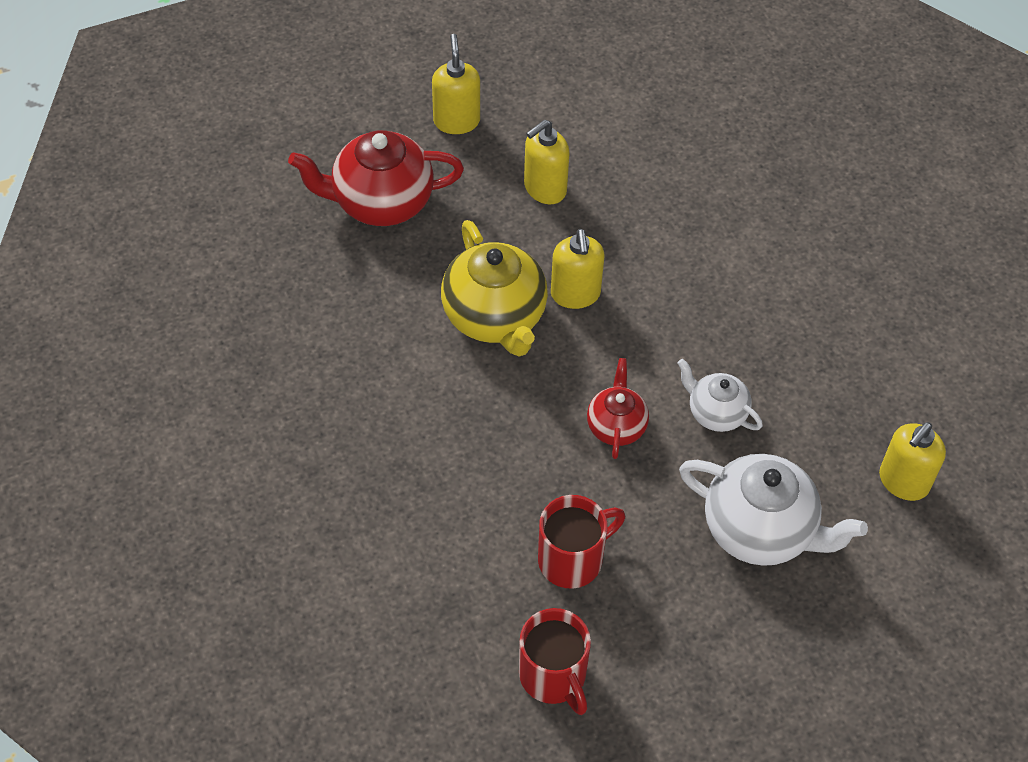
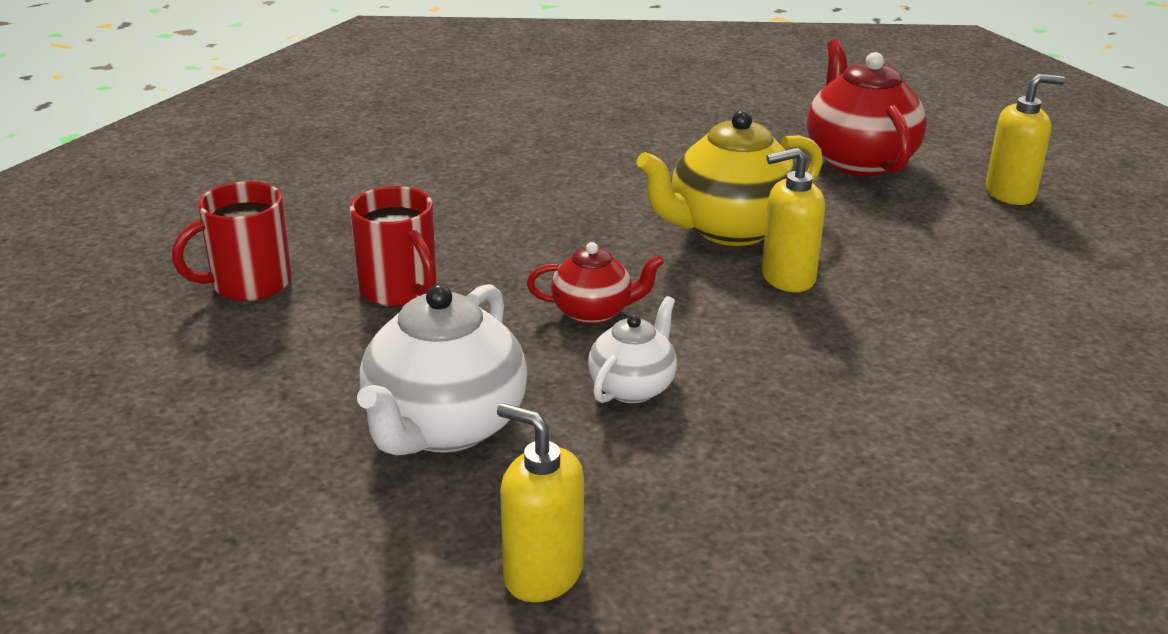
camera: 85 degrees right, 25 degrees down
(544, 189) = (944, 251): yellow soap dispenser -> none

